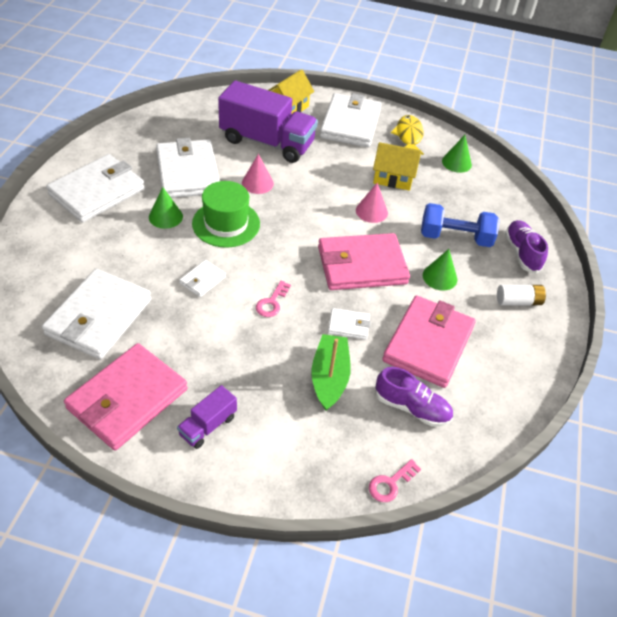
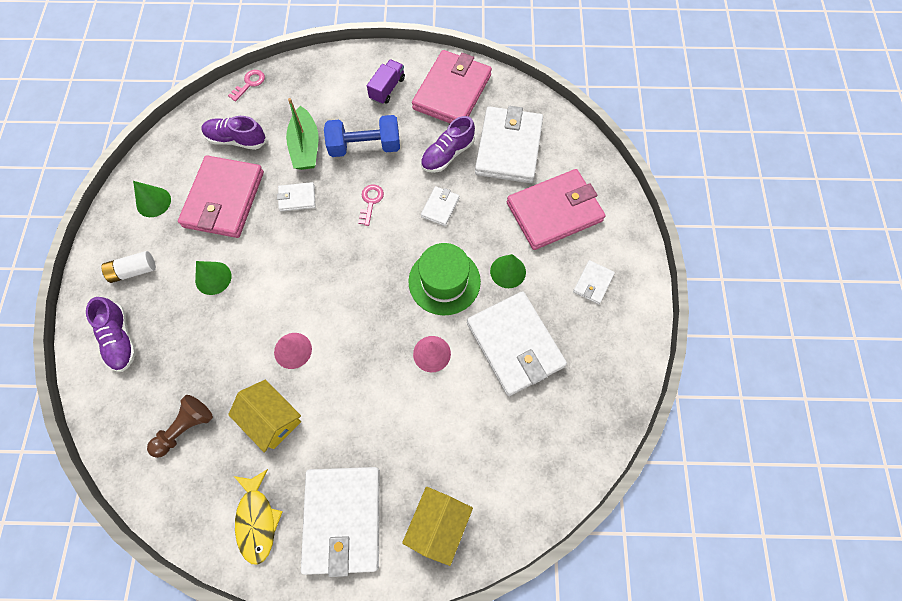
camera: 170 degrees right, 20 degrees up
(97, 192) = (593, 283): white wallet -> white wallet, size x0.45
(170, 327) = (447, 154): none -> purple shoe
(267, 142) = (444, 435): purple truck -> none
(362, 265) = (294, 269): pink wallet -> pink wallet (554, 212)
(393, 178) = (272, 419): yellow house -> yellow house turned 45 degrees clockwise
(455, 237) = (195, 339): blue dumbbell -> blue dumbbell (365, 146)
(456, 163) = (189, 481): green cone -> green cone (153, 202)
(460, 188) = (185, 428): none -> brown pawn

